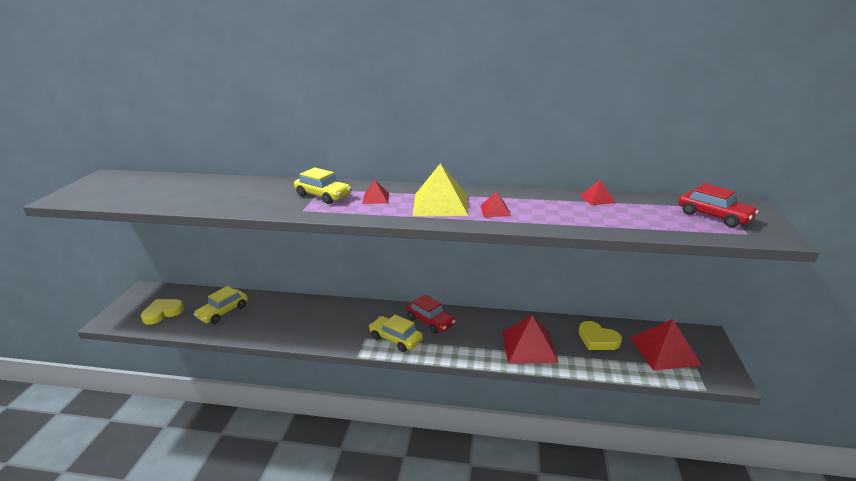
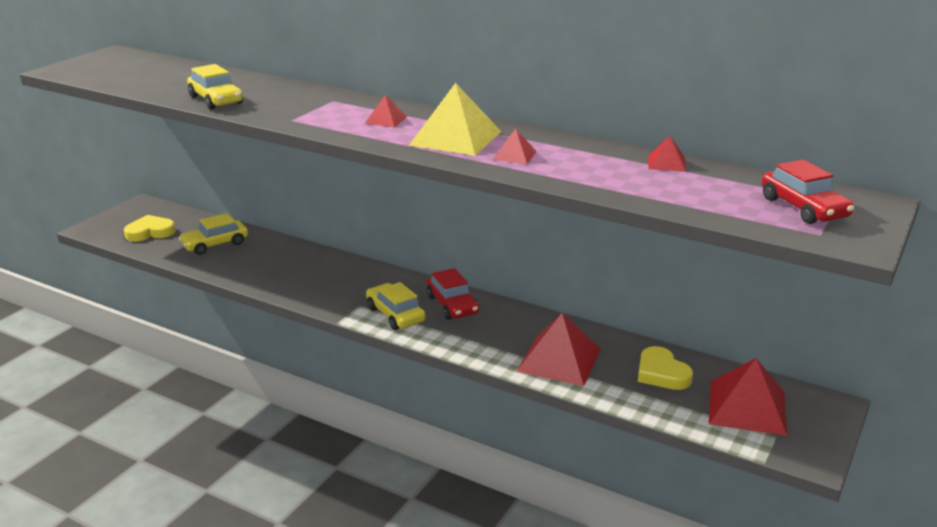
camera: 20 degrees right, 0 degrees up
(323, 195) = (328, 108): yellow car -> yellow car (216, 100)

